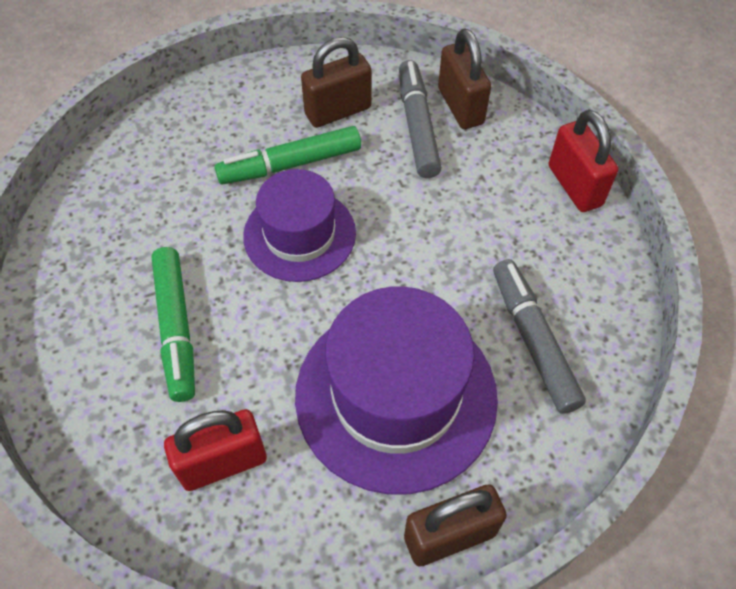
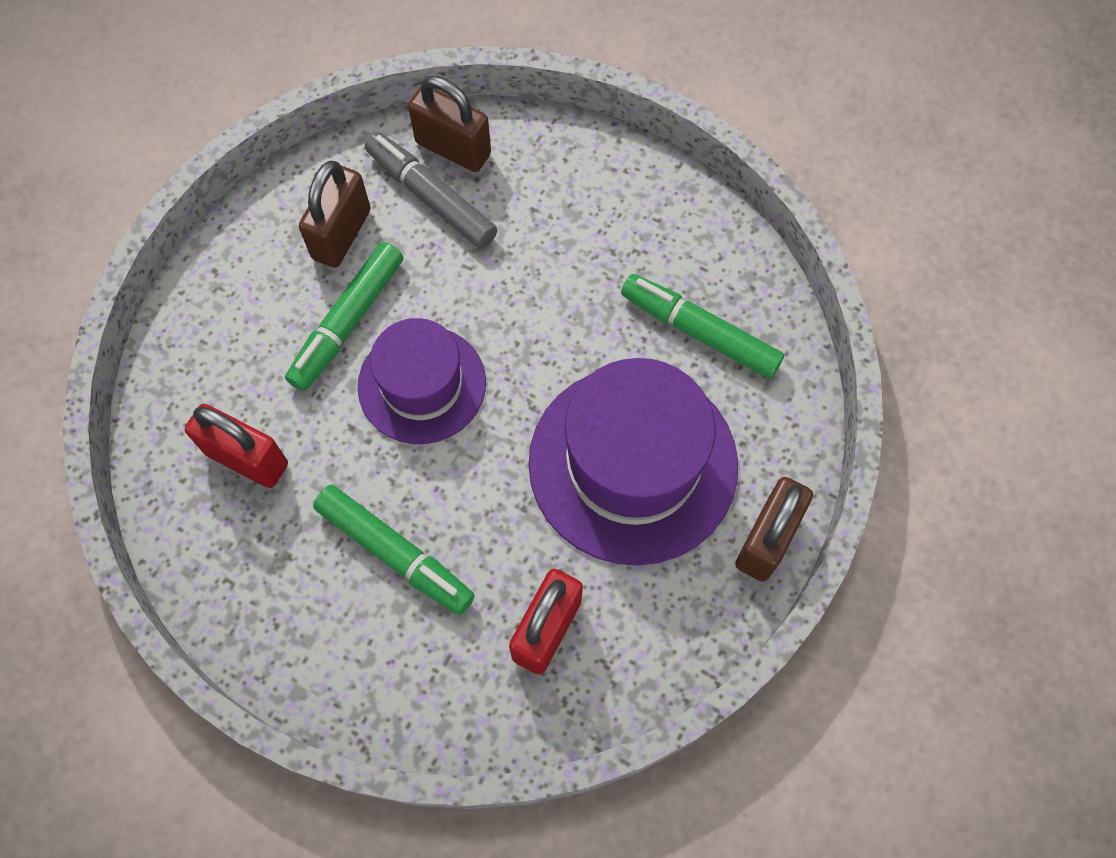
camera: 40 degrees left, 10 degrees up
(533, 340) = (699, 332): grey marker -> green marker
(574, 186) = (619, 161): red padlock -> red padlock (247, 458)

